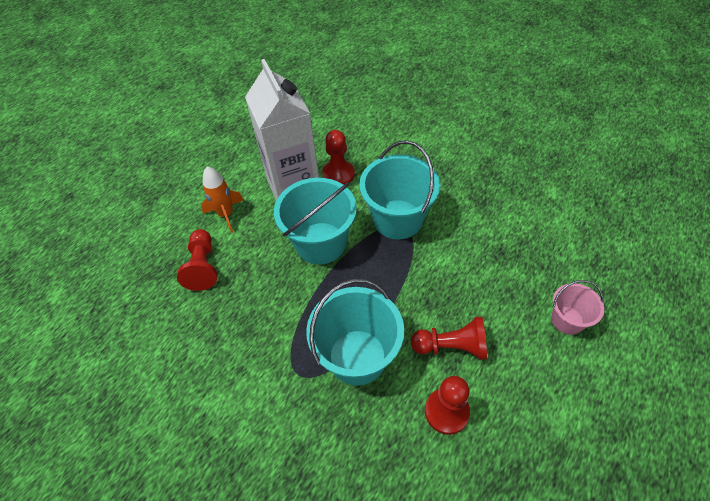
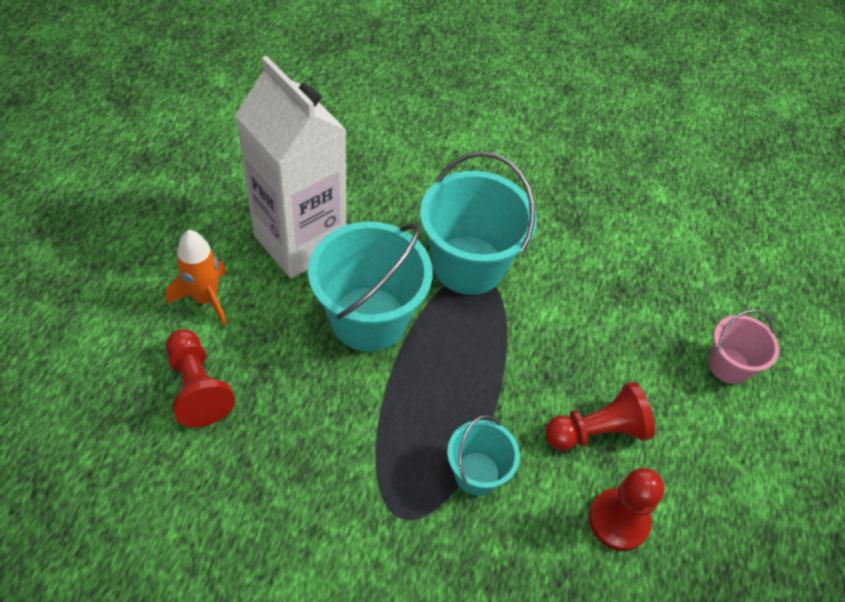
camera: 25 degrees left, 0 degrees up
(338, 174) = (360, 210): red pawn -> none
(357, 357) = (477, 473): turquoise bucket -> turquoise bucket, size x0.54

